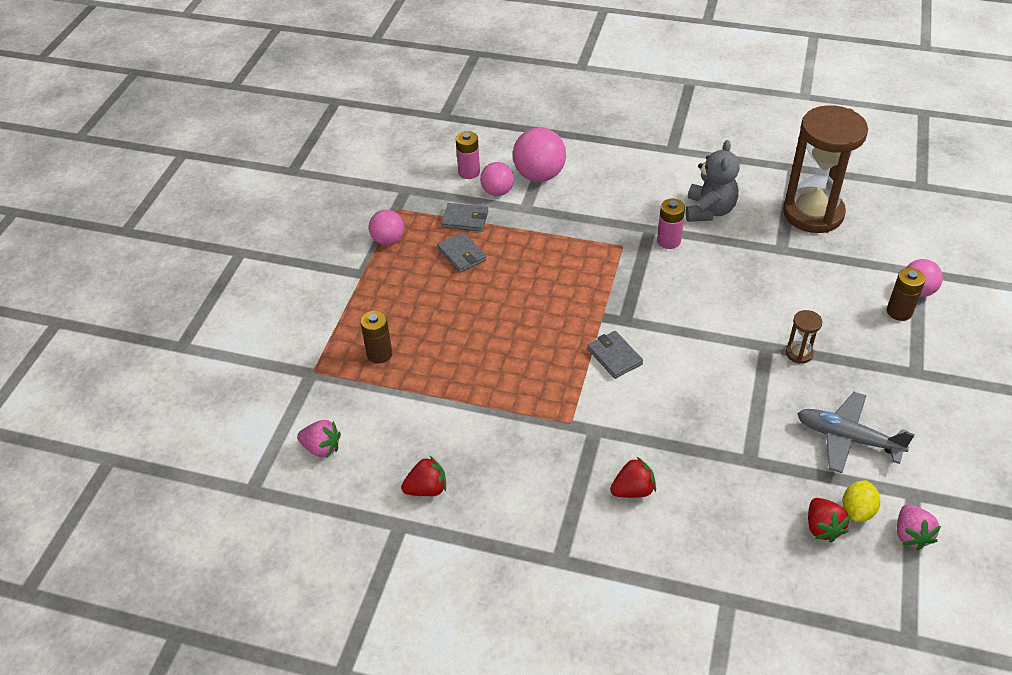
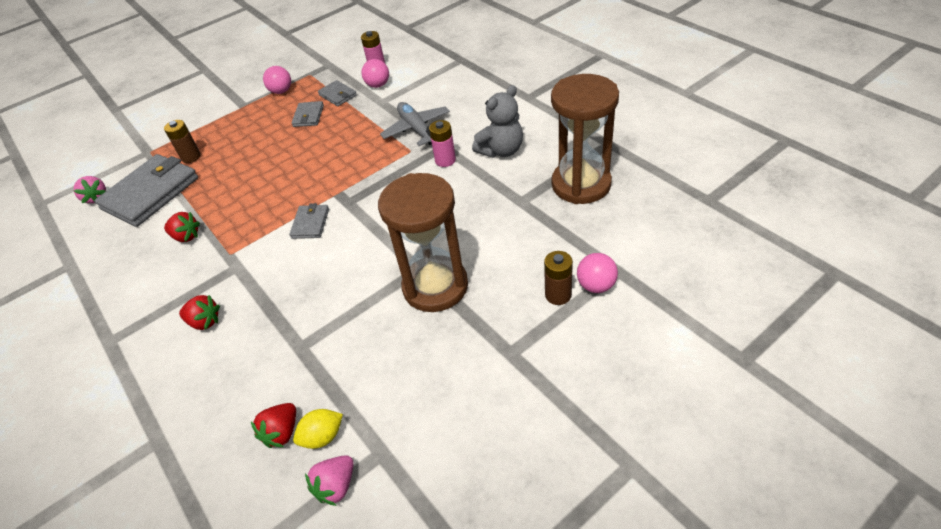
camera: 40 degrees right, 0 degrees up
(387, 412) = (150, 193): none -> grey wallet
(426, 489) = (108, 251): red strawberry -> red strawberry (186, 236)
(539, 175) = (416, 84): pink ball -> none
(799, 353) = (435, 286): brown hourglass -> brown hourglass, size x2.49
(847, 438) = (388, 374): grey plane -> grey plane (417, 129)

